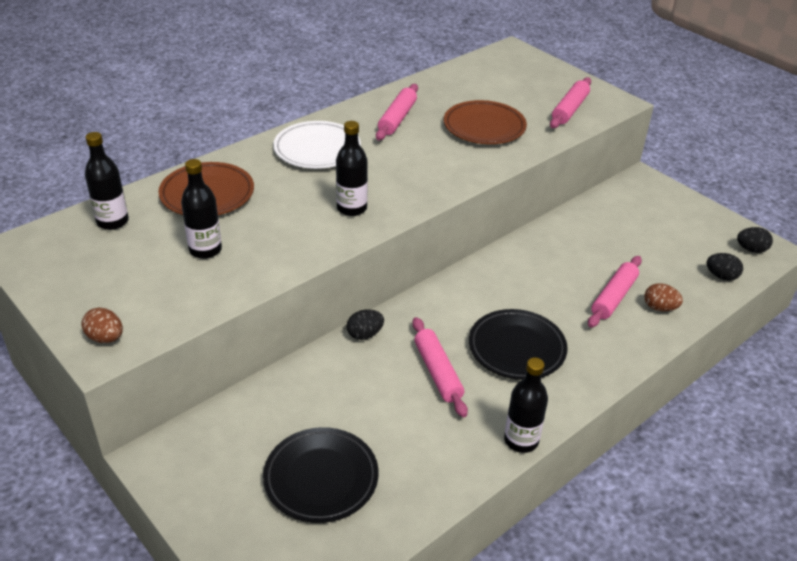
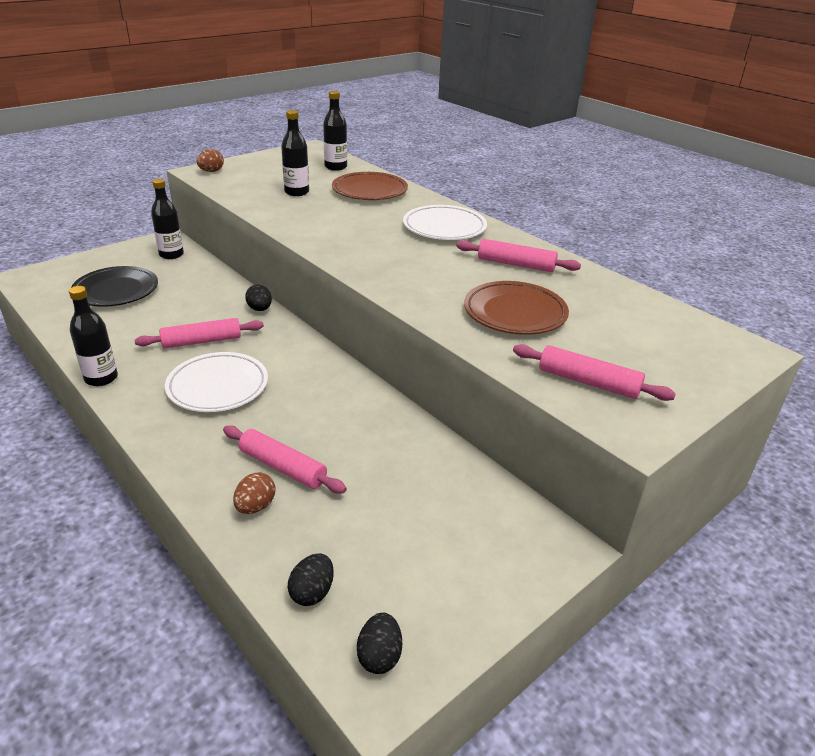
camera: 90 degrees right, 5 degrees down
(352, 208) = (347, 240): black bottle -> black bottle (171, 254)
(516, 348) = (218, 386): black plate -> white plate

